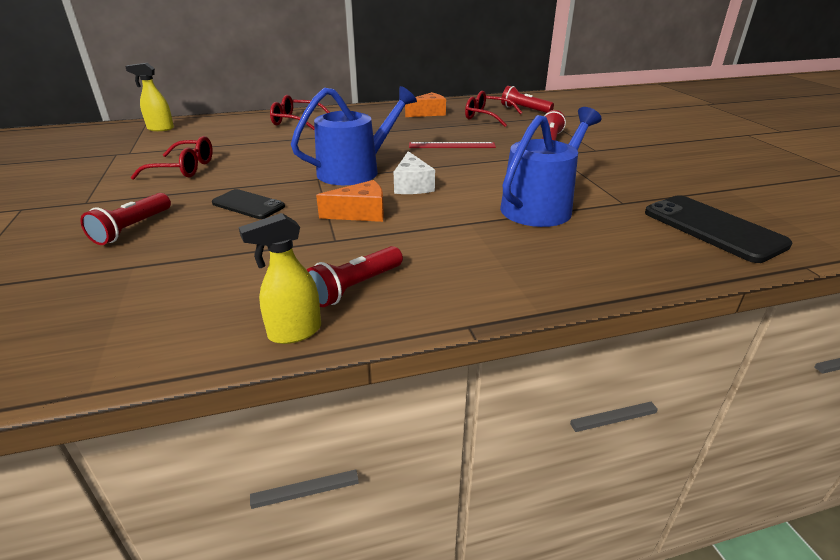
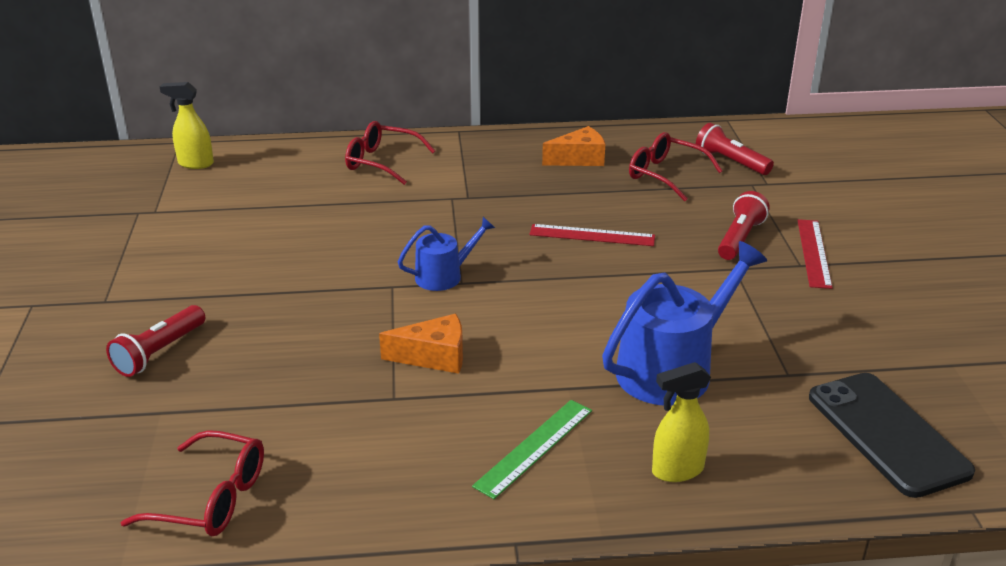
camera: 10 degrees right, 0 degrees up
(184, 169) = (223, 250): red glasses -> red glasses (212, 498)
(248, 205) = (298, 326): black phone -> none
(294, 332) = (325, 526): yellow spray bottle -> yellow spray bottle (677, 470)
(355, 171) = (444, 276): blue watering can -> blue watering can, size x0.56
(355, 287) = (403, 473): red flashlight -> none
(412, 185) = (513, 312): white cheese -> none
(459, 260) = (534, 447): none -> green ruler
(600, 144) = (814, 253): none -> red ruler

